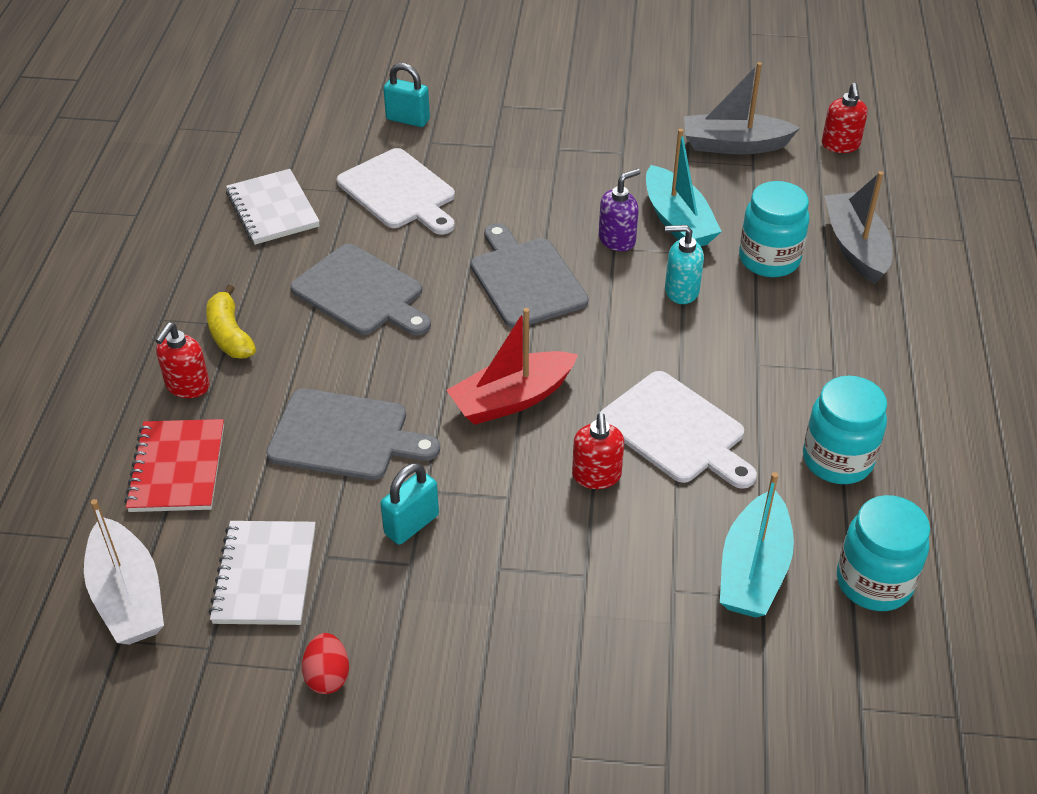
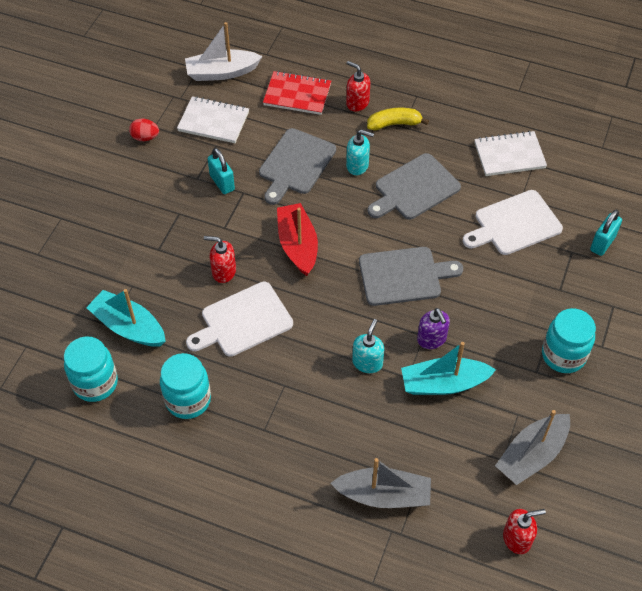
camera: 105 degrees right, 10 degrees up
(330, 361) = (357, 166): none -> turquoise soap dispenser
(734, 145) = (532, 455): grey boat -> grey boat turned 150 degrees counterclockwise
(769, 260) = (385, 429): turquoise jar -> turquoise jar (563, 355)
(840, 145) = (517, 538): red soap dispenser -> red soap dispenser turned 150 degrees clockwise

